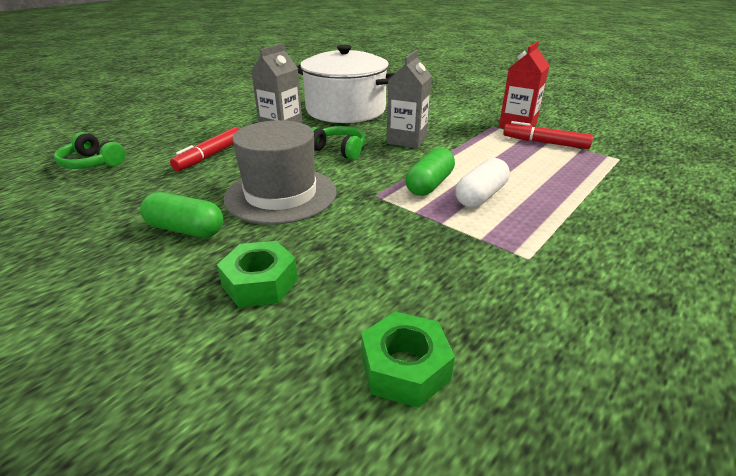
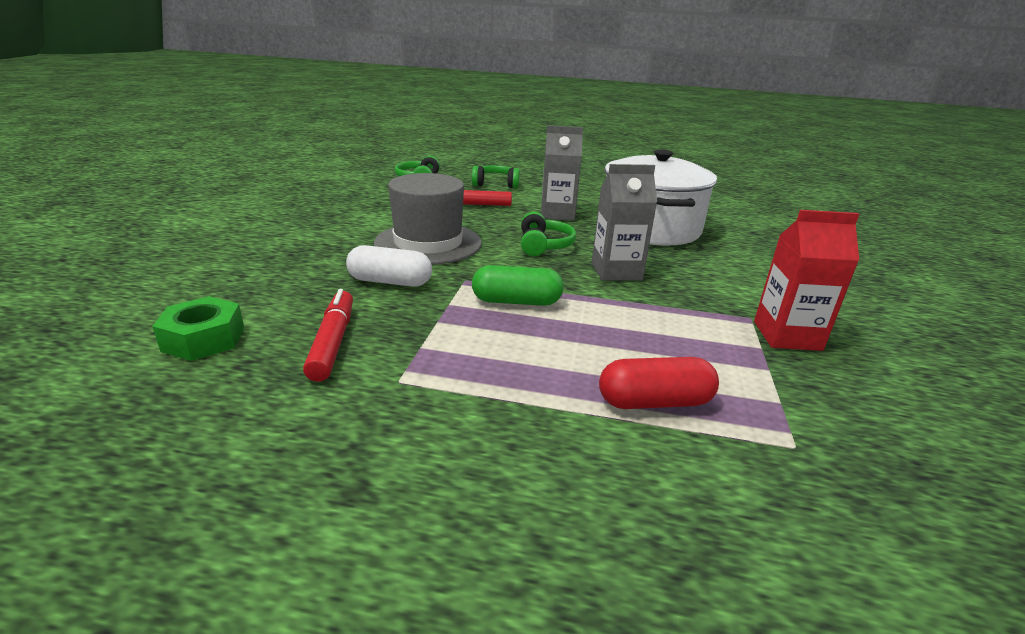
camera: 60 degrees right, 5 degrees down
(173, 133) = (496, 184): none -> green headphones
(185, 229) = (349, 227): green capsule -> none
(260, 283) = (293, 266): green nut -> none
(480, 196) = (519, 335): white capsule -> white capsule (390, 282)
(545, 143) = (752, 365): red marker -> red marker (333, 342)
(575, 177) = (654, 402): none -> red capsule

